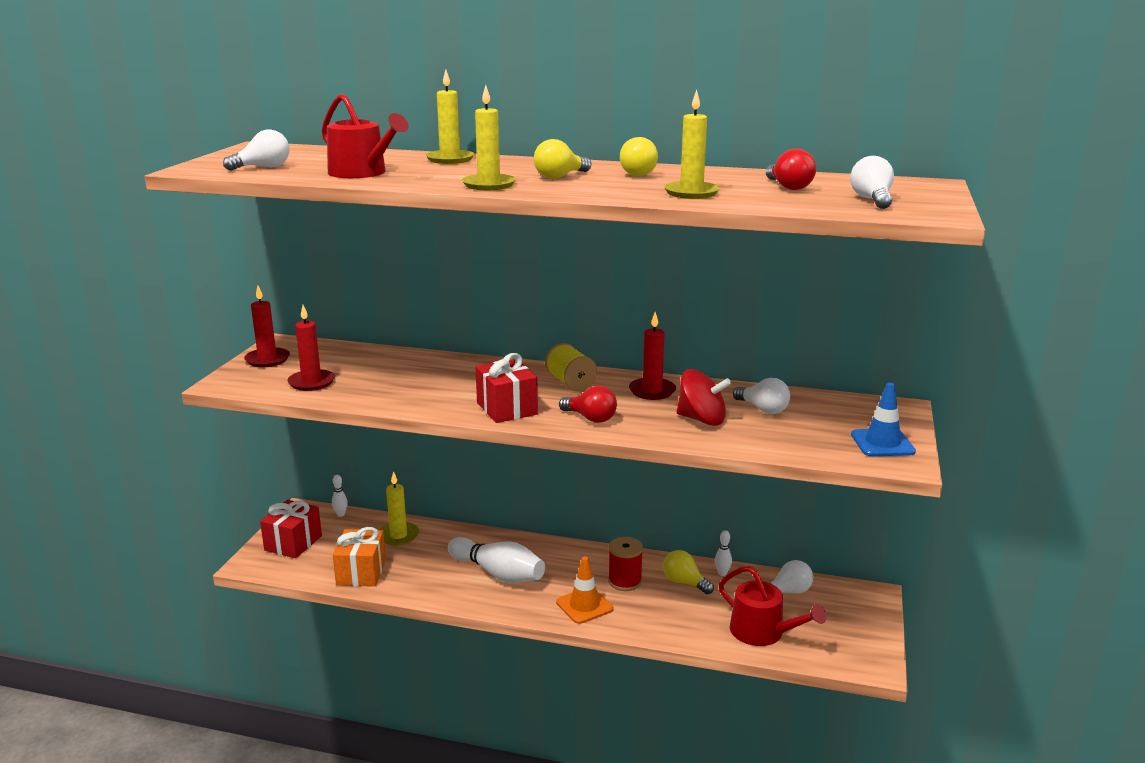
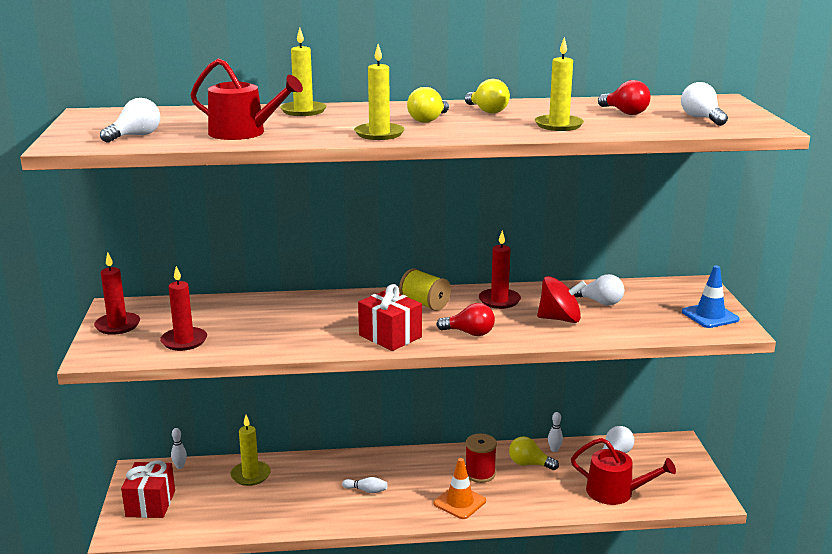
camera: 20 degrees left, 0 degrees up
(361, 572) = (238, 517): orange gift -> none
(498, 573) = (366, 490): white bowling pin -> white bowling pin, size x0.43

